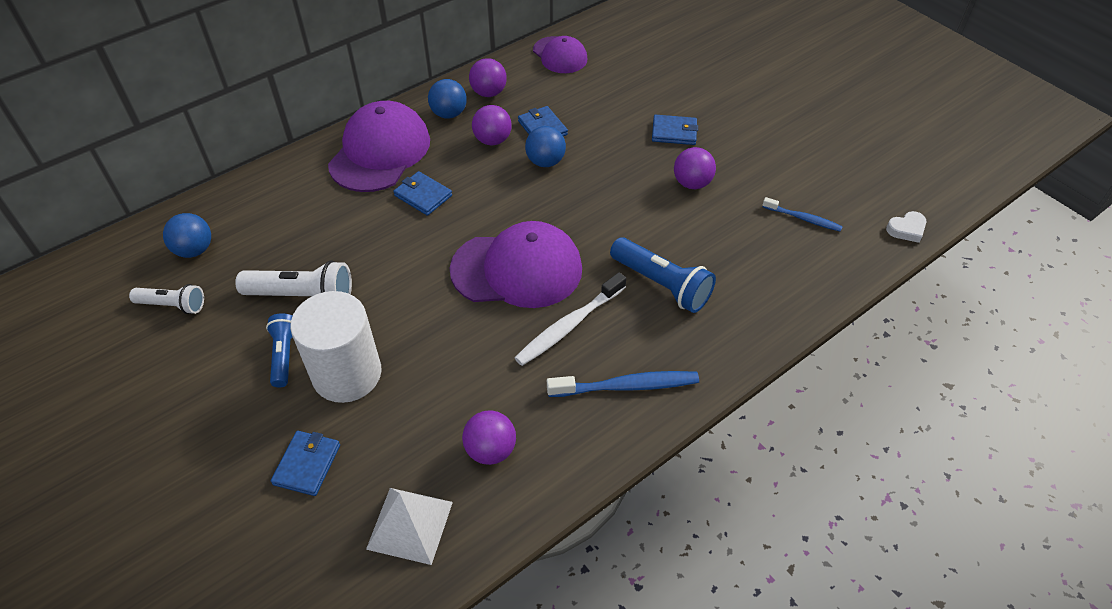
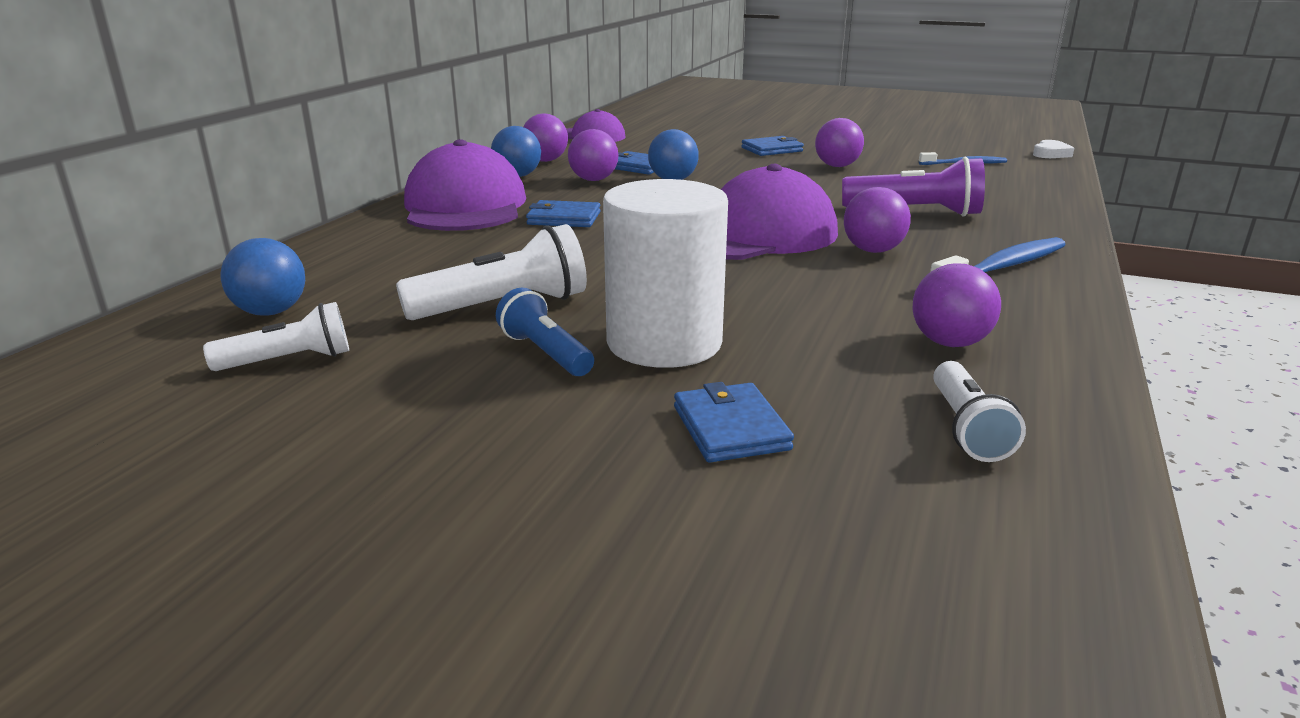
camera: 30 degrees left, 25 degrees down
(410, 525) = (967, 428): white pyramid -> white flashlight
(569, 326) = (873, 250): white toothbrush -> purple ball
(662, 285) = (915, 212): blue flashlight -> purple flashlight

